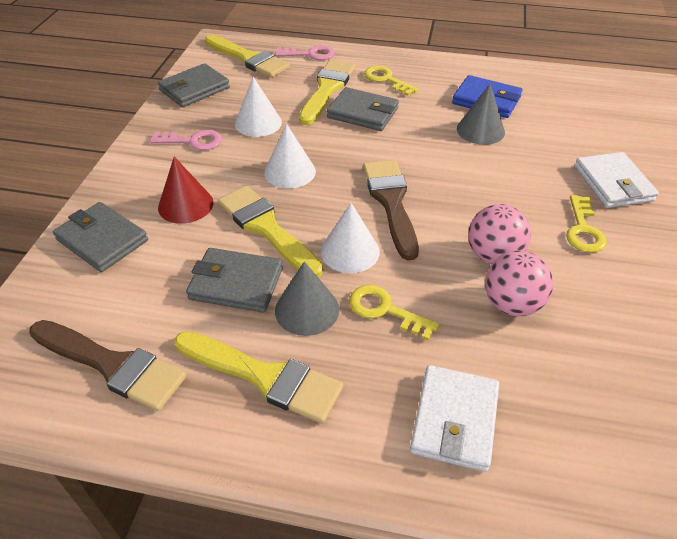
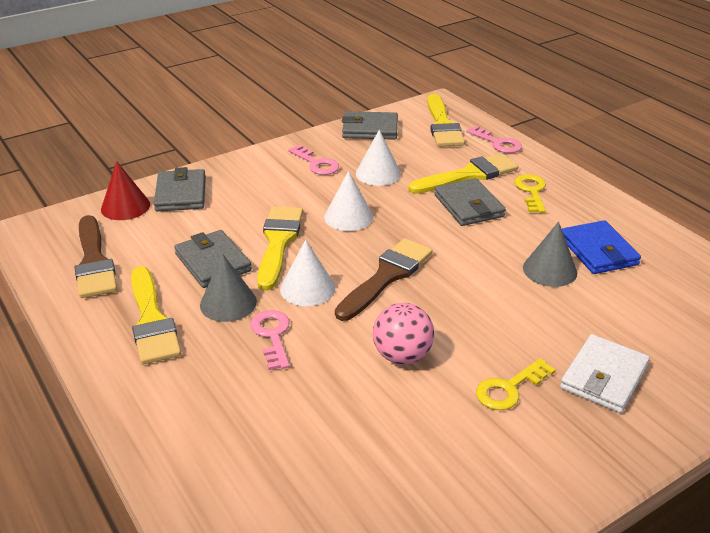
camera: 45 degrees right, 10 degrees down
(185, 205) = (253, 200): red cone -> red cone (125, 206)
(385, 310) = (272, 336): yellow key -> pink key
(454, 420) = (212, 421): white wallet -> none
(511, 304) = (361, 392): pink ball -> none

